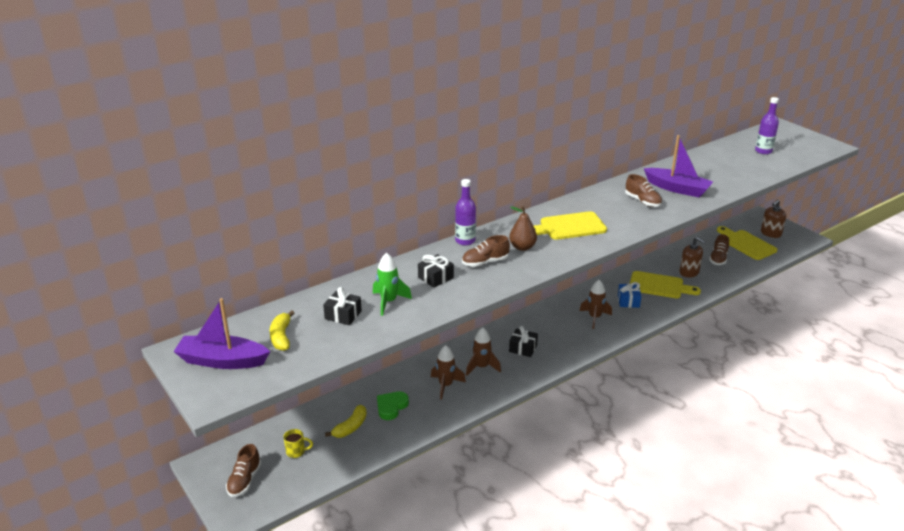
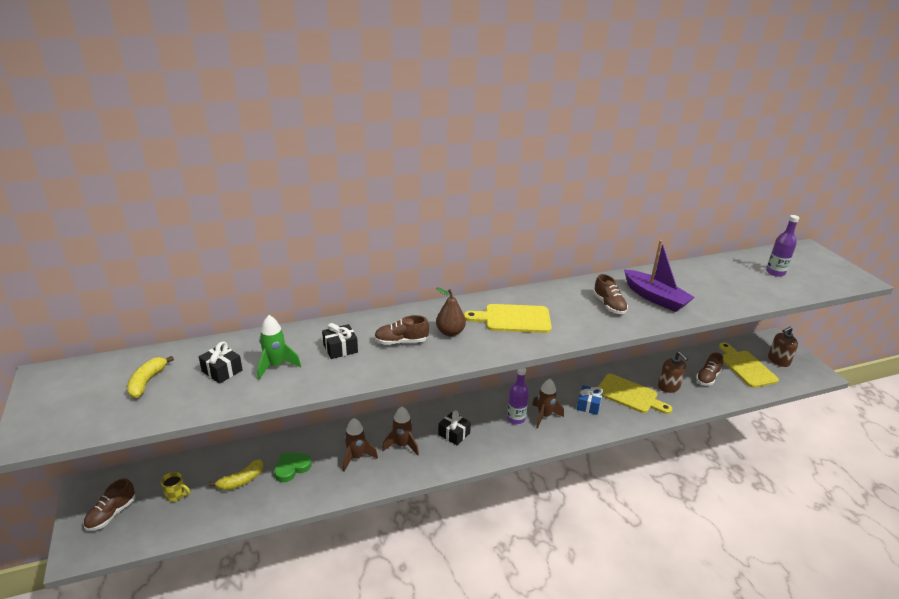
camera: 15 degrees right, 0 degrees up
(222, 361) = (74, 396): purple boat -> none
(465, 241) = (397, 314): purple bottle -> purple bottle (516, 418)

